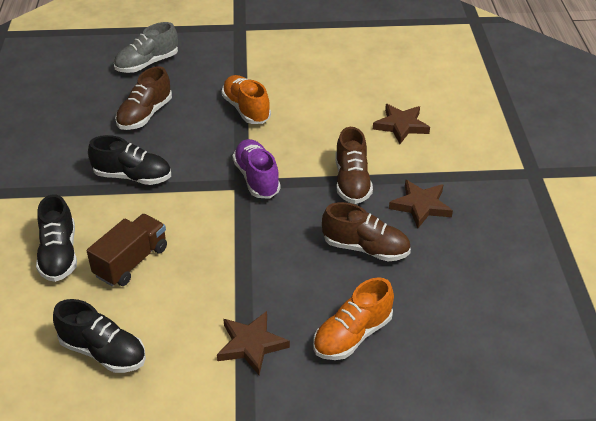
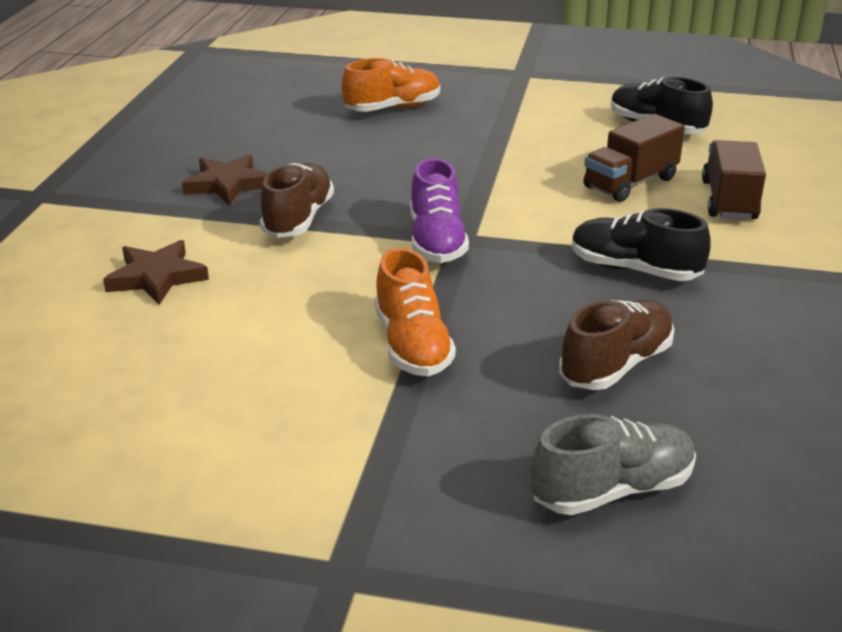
camera: 165 degrees left, 10 degrees down
(59, 254) = (729, 200): black shoe -> brown truck
(251, 345) = (499, 114): brown star -> none
(365, 248) = (331, 159): brown shoe -> none

